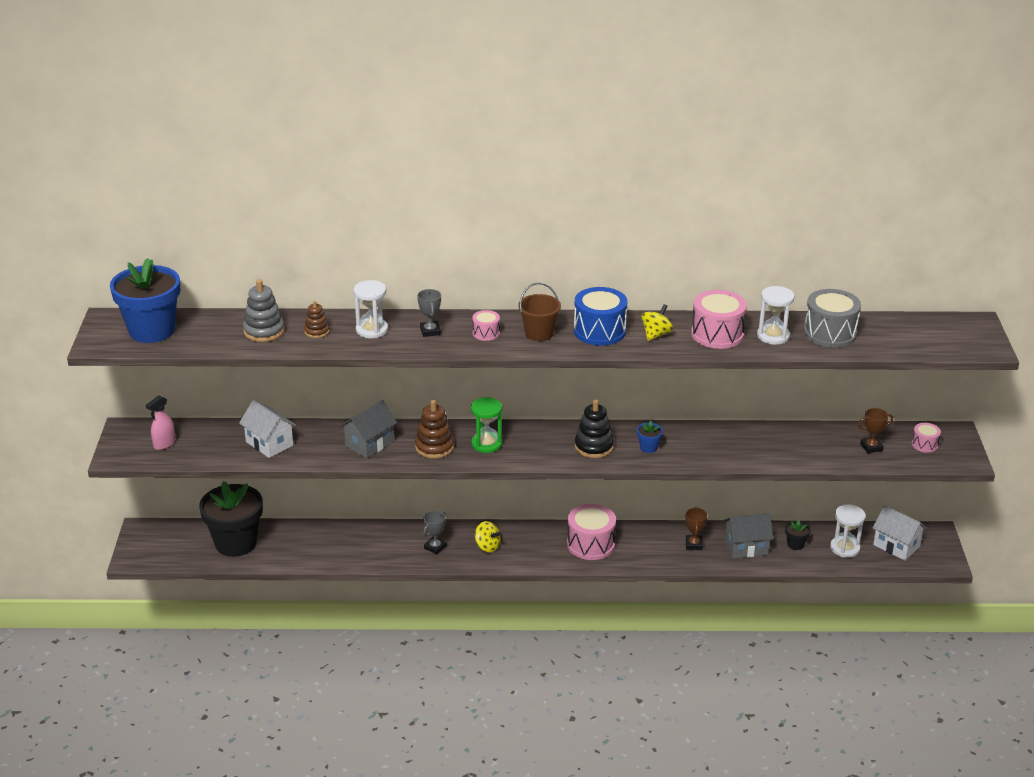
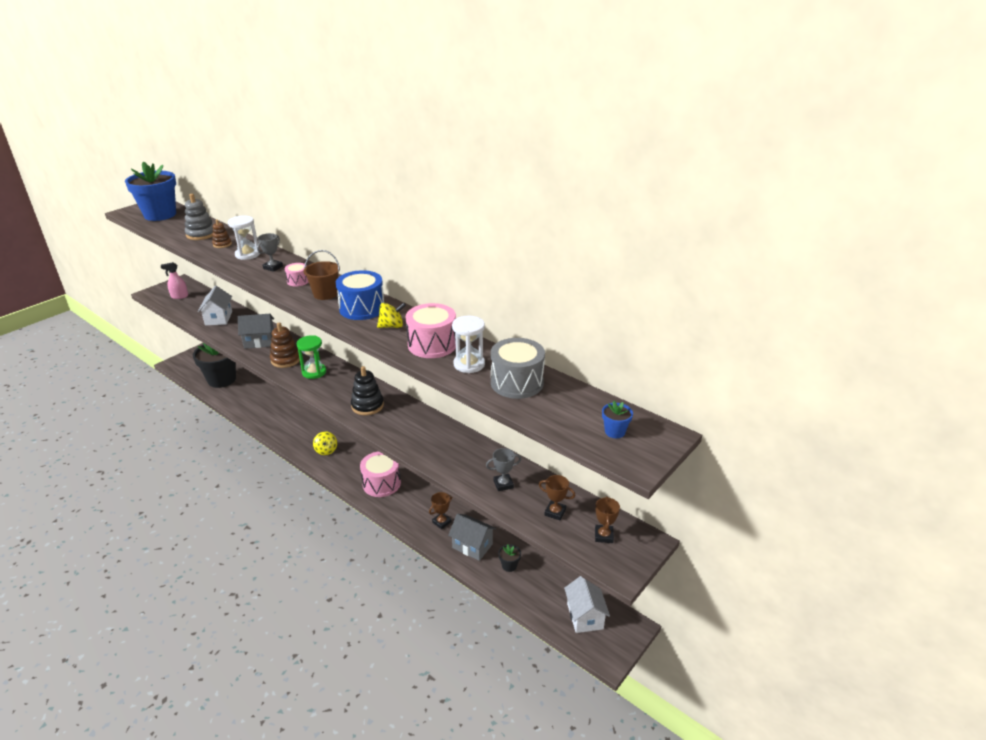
camera: 40 degrees right, 0 degrees up
(435, 547) = (301, 435): grey trophy -> grey trophy (503, 484)
(648, 447) = (398, 424): blue flower pot -> blue flower pot (615, 432)
(845, 548) = (541, 592): white hourglass -> none
(924, 444) = (604, 536): pink drum -> brown trophy

